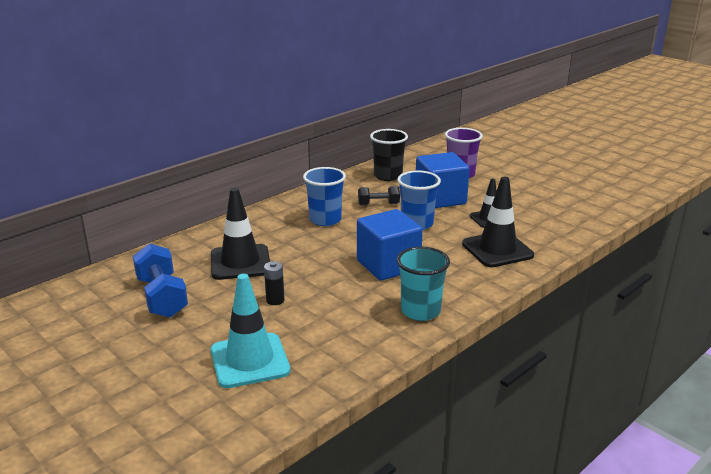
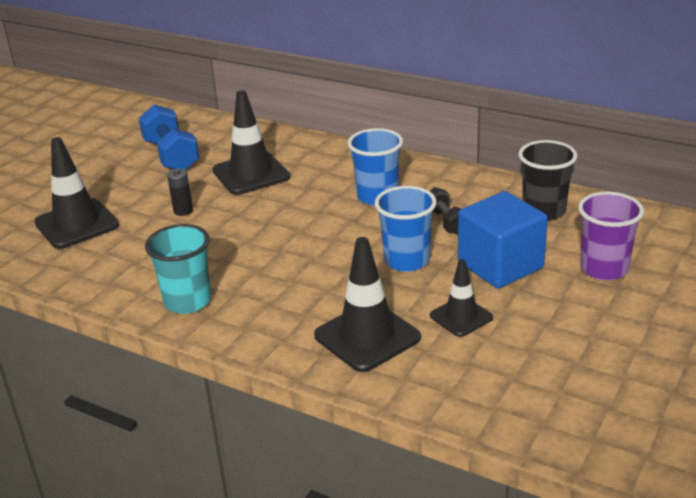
camera: 75 degrees right, 5 degrees up
(162, 297) = (171, 156): blue dumbbell -> blue dumbbell turned 75 degrees counterclockwise
(249, 360) = (76, 224): turquoise traffic cone -> black traffic cone
(388, 265) = (285, 260): blue cube -> none

